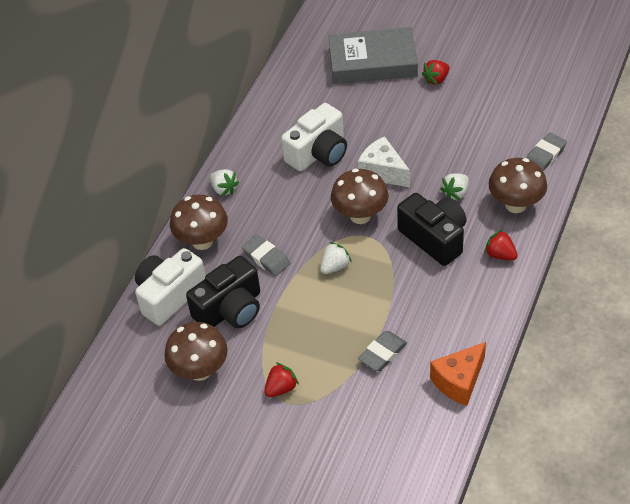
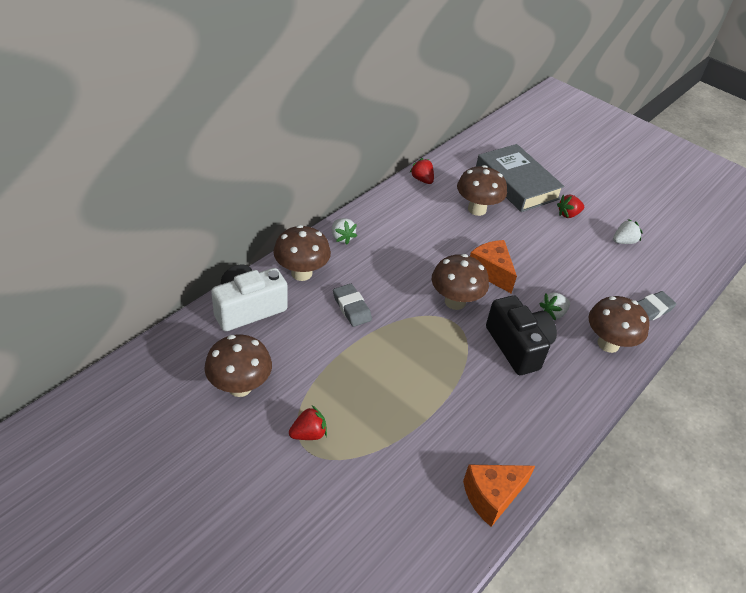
camera: 10 degrees right, 5 degrees down
(230, 309) = (297, 341): black camera -> none
(318, 153) = (439, 237): white camera -> none
(335, 266) = (412, 338): white strawberry -> white strawberry (623, 241)
(344, 107) = (477, 209): none -> brown mushroom
(372, 62) = (516, 183): grey book -> grey book turned 45 degrees clockwise
(382, 353) = (424, 437): grey eraser -> none
(383, 172) = (491, 272): white cheese -> orange cheese
(500, 255) = (578, 385): red strawberry -> red strawberry (422, 180)

